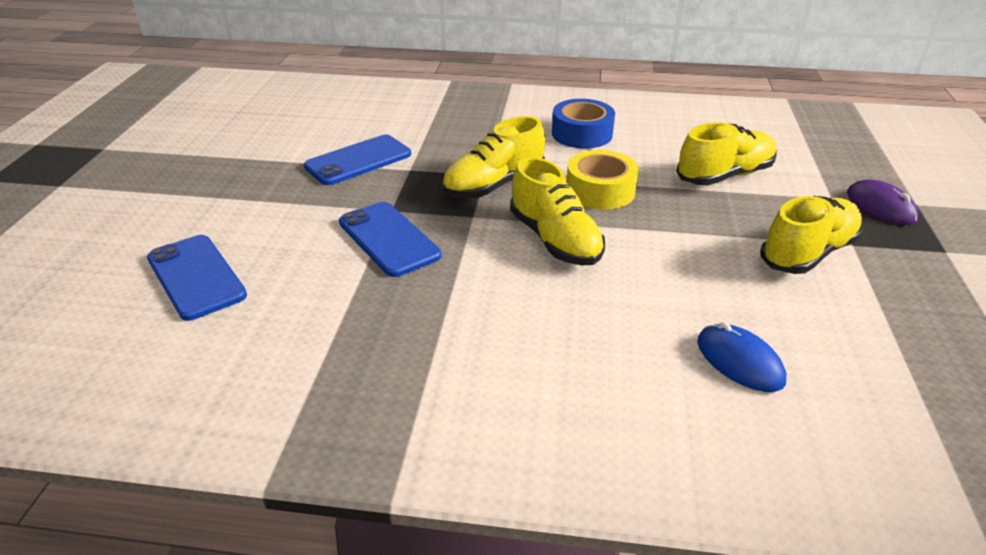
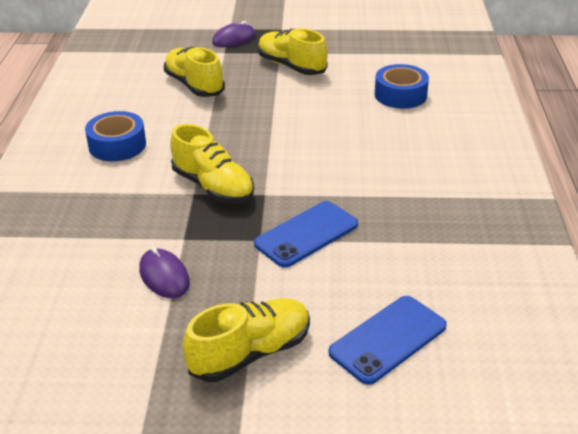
camera: 95 degrees left, 0 degrees up
(358, 160) = (164, 276): blue phone -> purple mouse
(555, 240) = (293, 154): yellow shoe -> yellow shoe (250, 353)
(600, 190) = (219, 136): yellow tape -> none
(739, 361) = (400, 95): blue mouse -> blue tape

